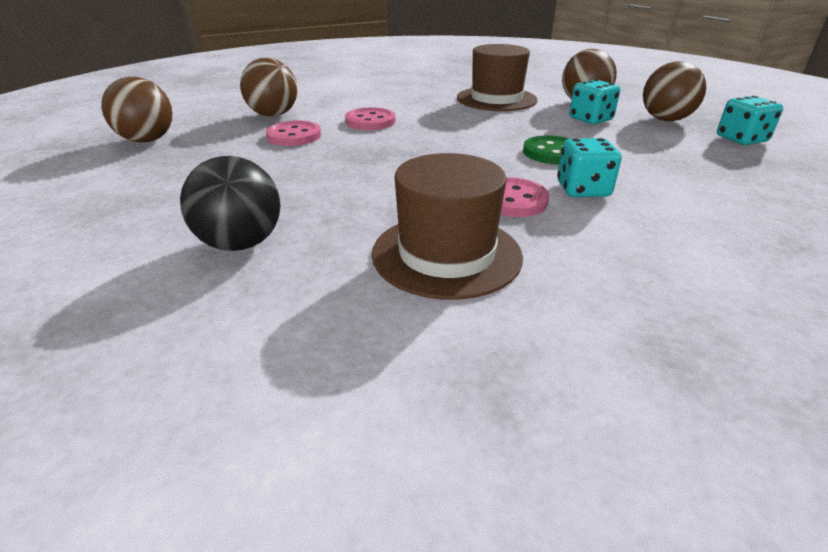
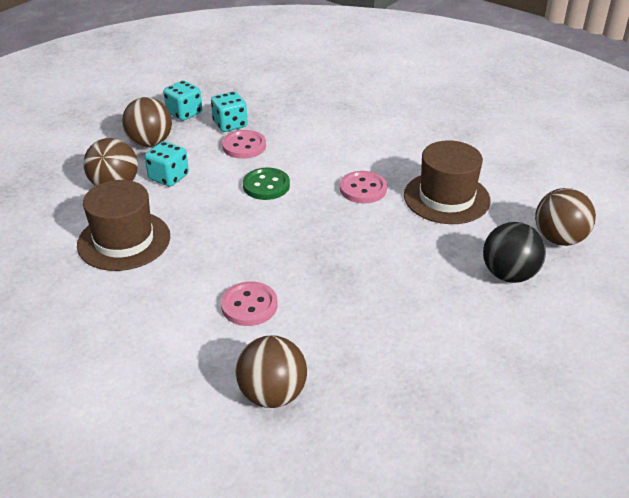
camera: 115 degrees left, 5 degrees up
(147, 140) = (416, 456): brown ball -> brown ball (559, 239)
(294, 136) = (325, 342): pink button -> pink button (244, 146)
(583, 190) = (326, 166): turquoise dice -> turquoise dice (230, 124)

